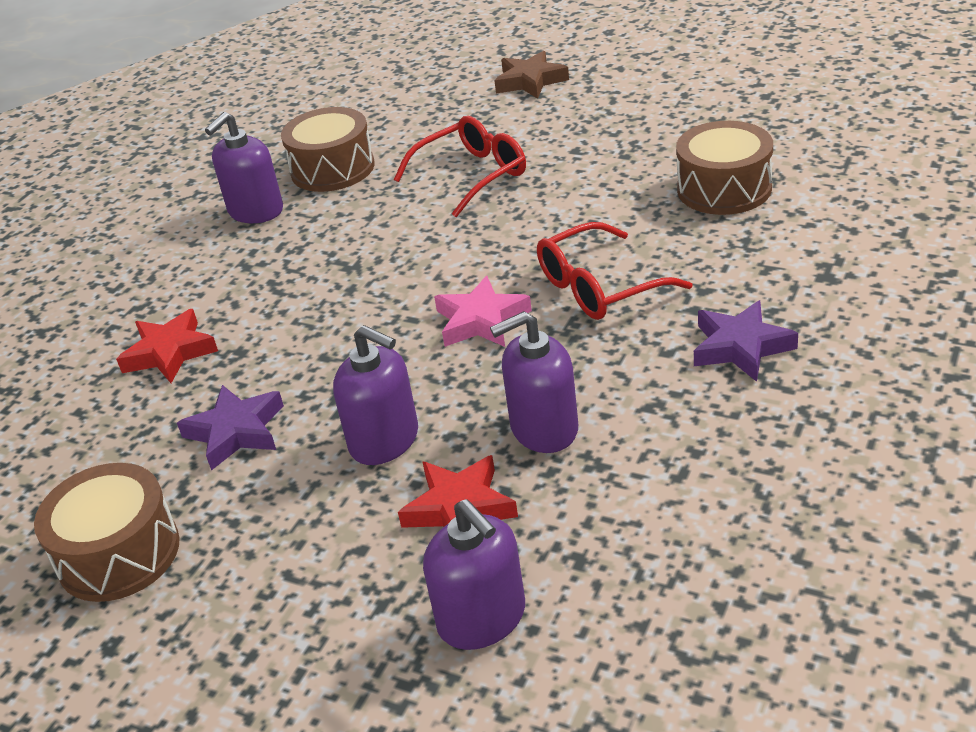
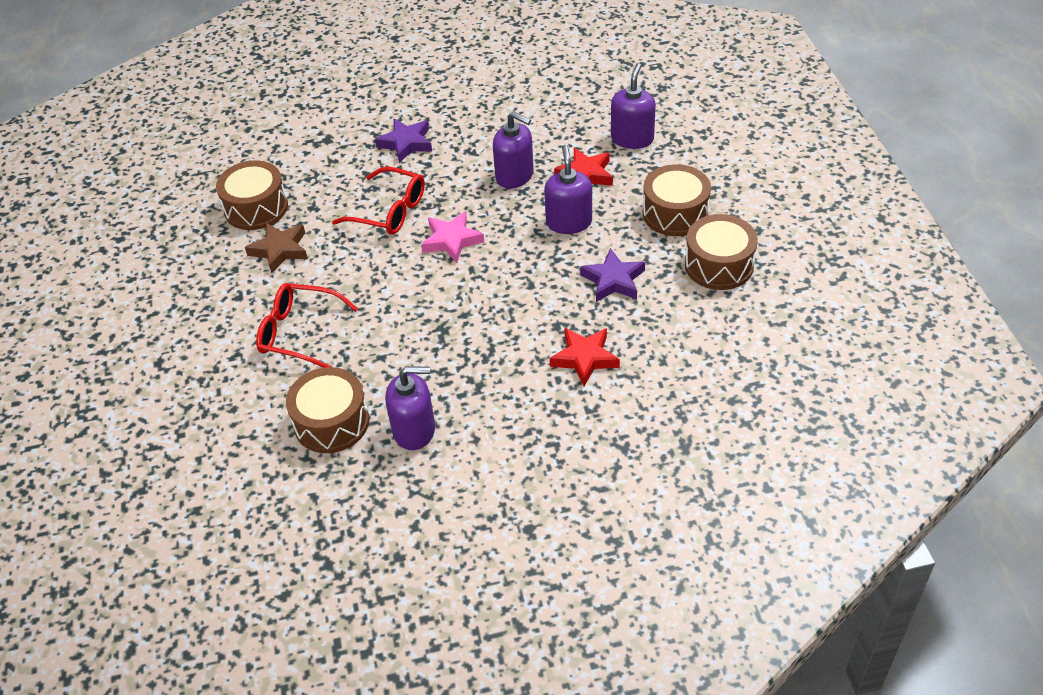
camera: 130 degrees left, 10 degrees up
(261, 567) = (675, 213): none -> brown drum
(530, 81) = (136, 379): brown star -> brown star (280, 250)

